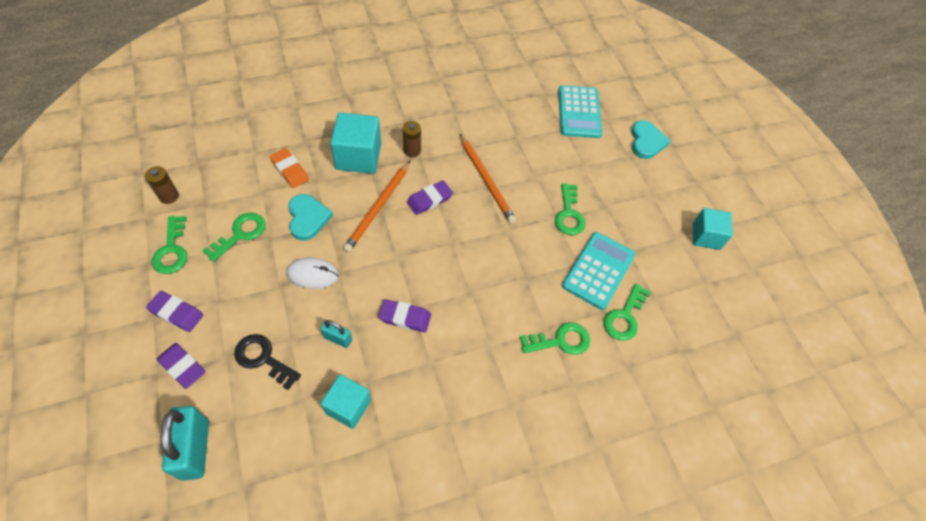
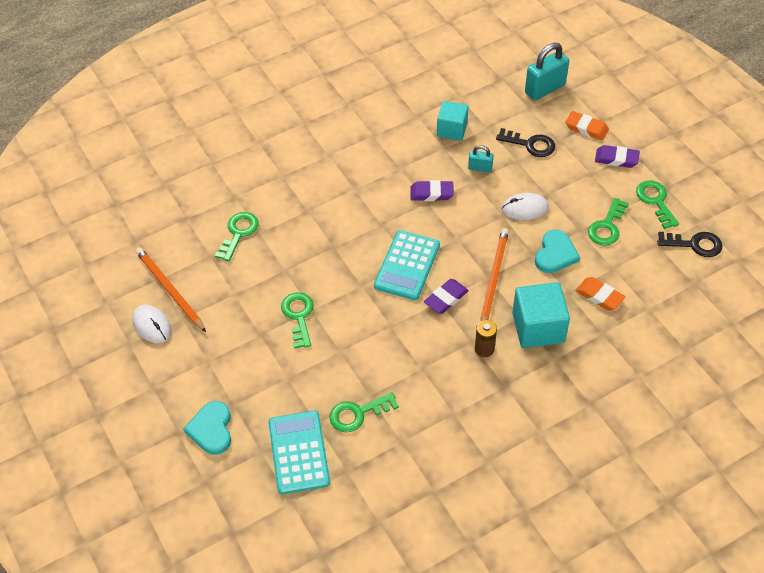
camera: 175 degrees right, 5 degrees down
(169, 196) = (694, 244): brown battery -> black key
(182, 367) = (586, 128): purple eraser -> orange eraser
(195, 449) = (545, 89): turquoise padlock -> turquoise padlock turned 75 degrees clockwise
(308, 218) = (555, 254): turquoise heart -> turquoise heart turned 135 degrees counterclockwise
(486, 180) = (393, 333): orange pencil -> orange pencil (170, 290)
(560, 341) = (295, 203): green key -> green key (358, 414)
(598, 270) = (264, 267): turquoise calculator -> turquoise calculator (407, 265)
(706, 236) = (152, 325): turquoise cube -> white mouse

